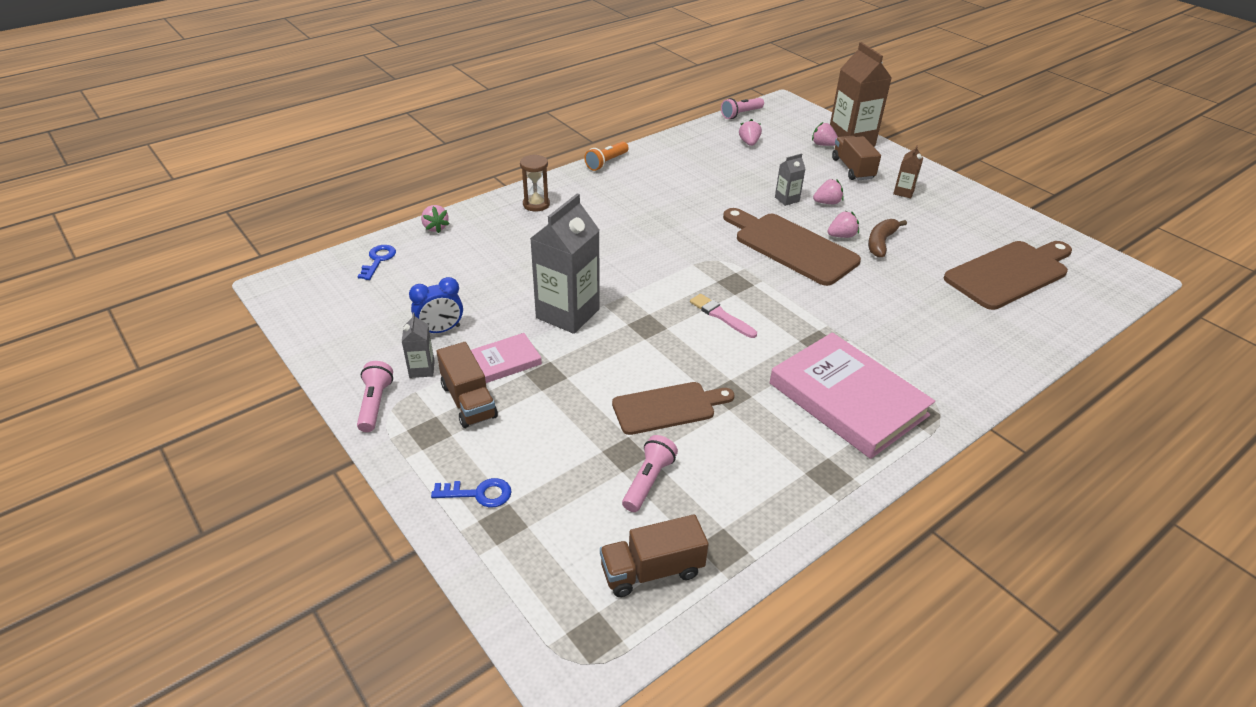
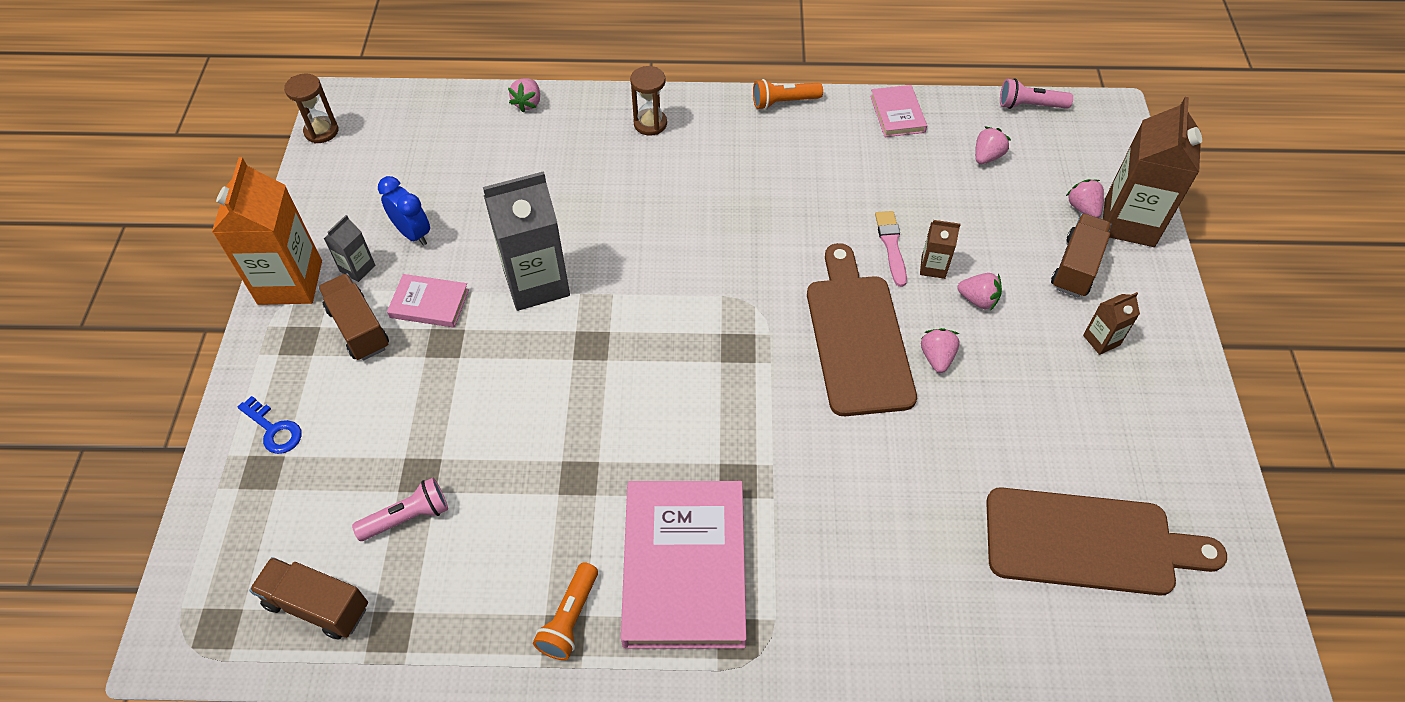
camera: 40 degrees right, 15 degrees up
(284, 308) = (321, 131): none -> brown hourglass
(375, 404) = (290, 282): pink flashlight -> orange carton
(378, 260) = (442, 117): blue key -> none
(440, 330) = (413, 233): blue clock -> blue clock turned 150 degrees counterclockwise
(468, 401) = (358, 328): brown truck -> brown truck turned 135 degrees clockwise
(667, 407) = (507, 452): brown cutting board -> none
(678, 143) = (897, 114): none -> pink book
(721, 316) = (676, 380): pink brush -> pink brush (891, 246)
(787, 199) = (933, 267): grey carton -> brown carton
(821, 465) = (570, 619): none -> orange flashlight
(841, 236) = (936, 357): pink strawberry -> pink strawberry turned 105 degrees counterclockwise
(881, 242) = (974, 396): brown banana -> none

